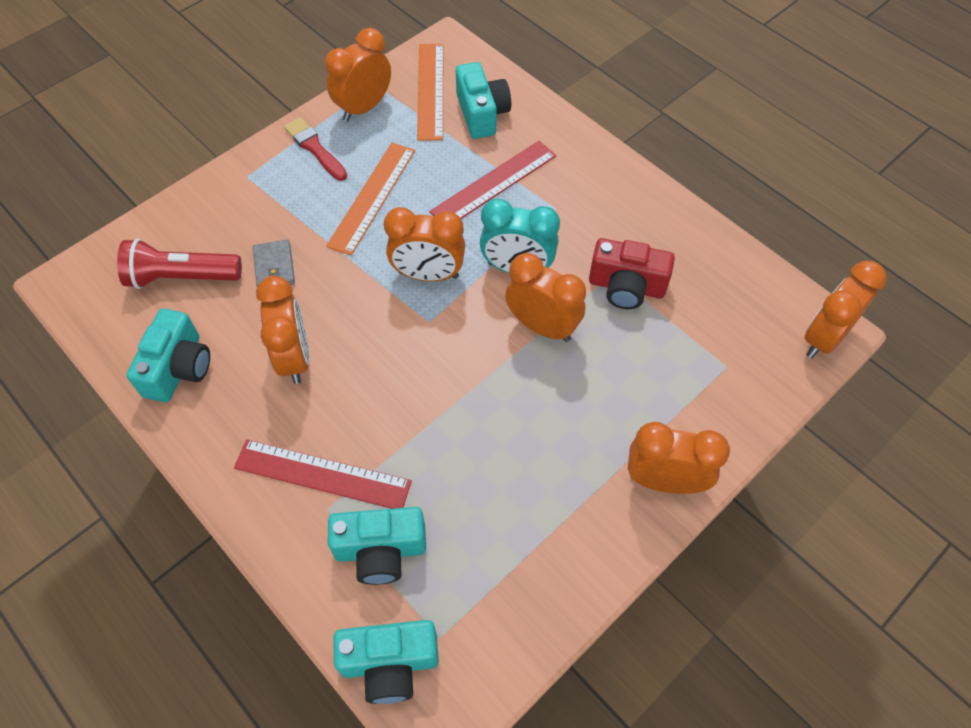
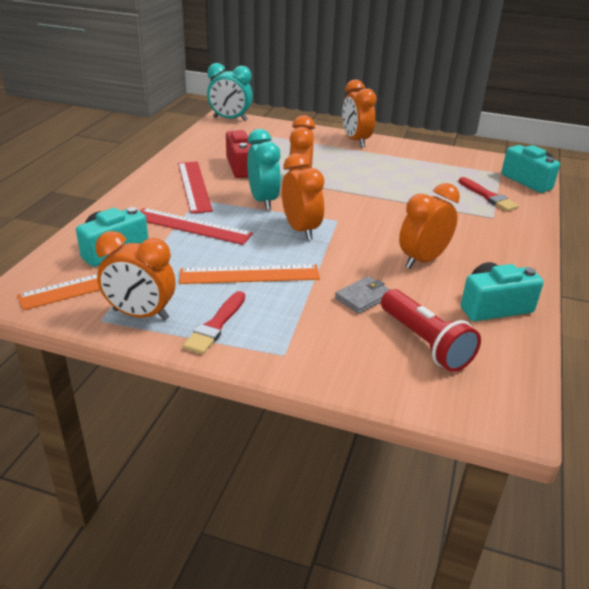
camera: 120 degrees left, 25 degrees down
(322, 474) = (478, 224): red ruler -> red ruler (194, 186)
(381, 550) = (488, 196): turquoise camera -> red brush
(824, 338) = (230, 119): orange clock -> turquoise clock

